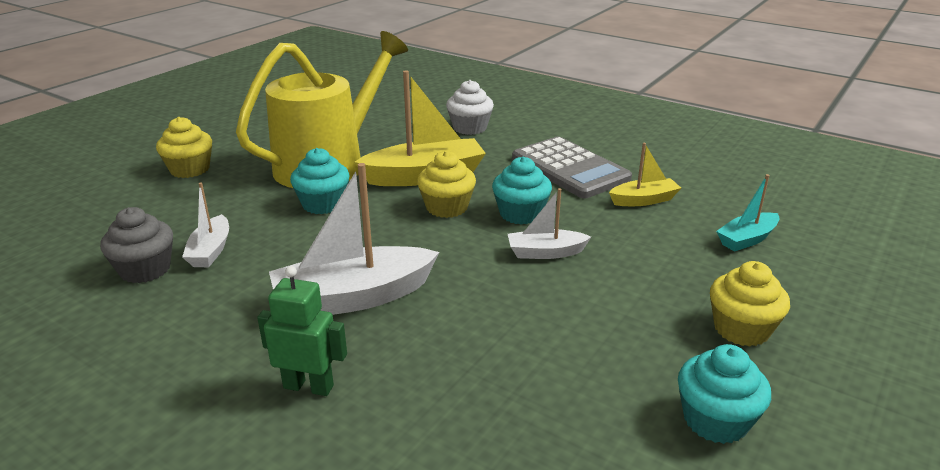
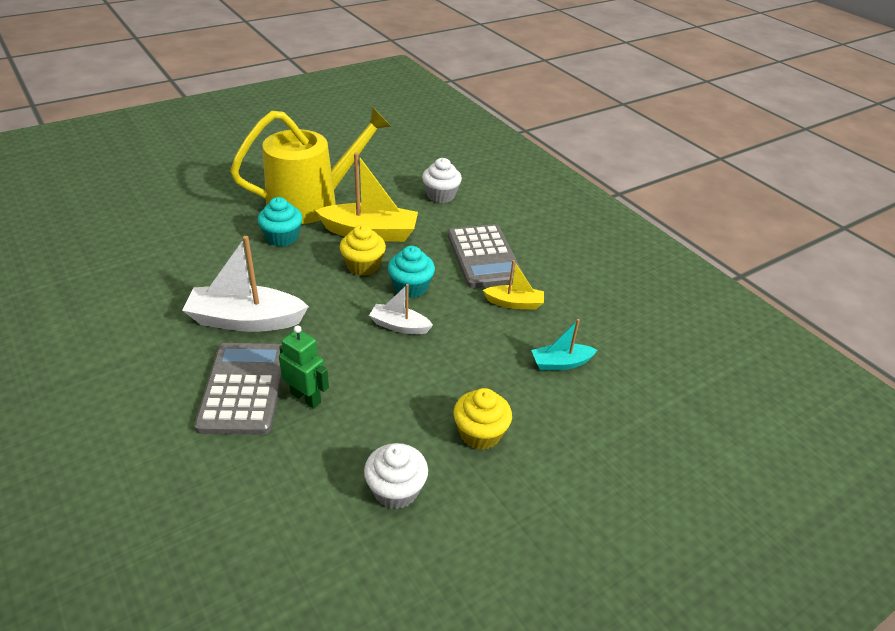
camera: 20 degrees right, 10 degrees up
(145, 269) = (140, 258): grey cupcake -> none
(190, 169) = (218, 181): yellow cupcake -> none
(210, 251) = (186, 255): white boat -> none
(308, 386) = (174, 375): green robot -> green robot (306, 398)
(419, 372) = (244, 388): none -> grey calculator
(715, 420) = (396, 490): turquoise cupcake -> white cupcake

